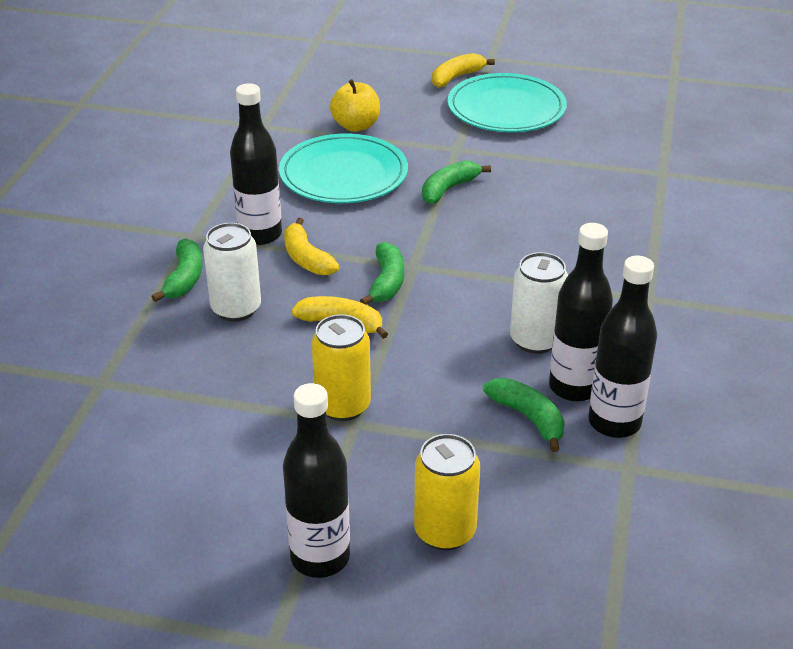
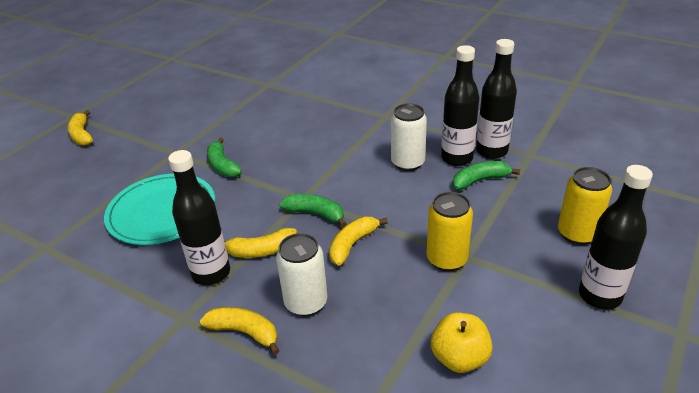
camera: 70 degrees left, 0 degrees up
(184, 278) = (244, 332): green banana -> yellow banana
(356, 126) = (99, 194): yellow apple -> yellow apple (459, 358)
(506, 108) = (145, 122): turquoise plate -> none

